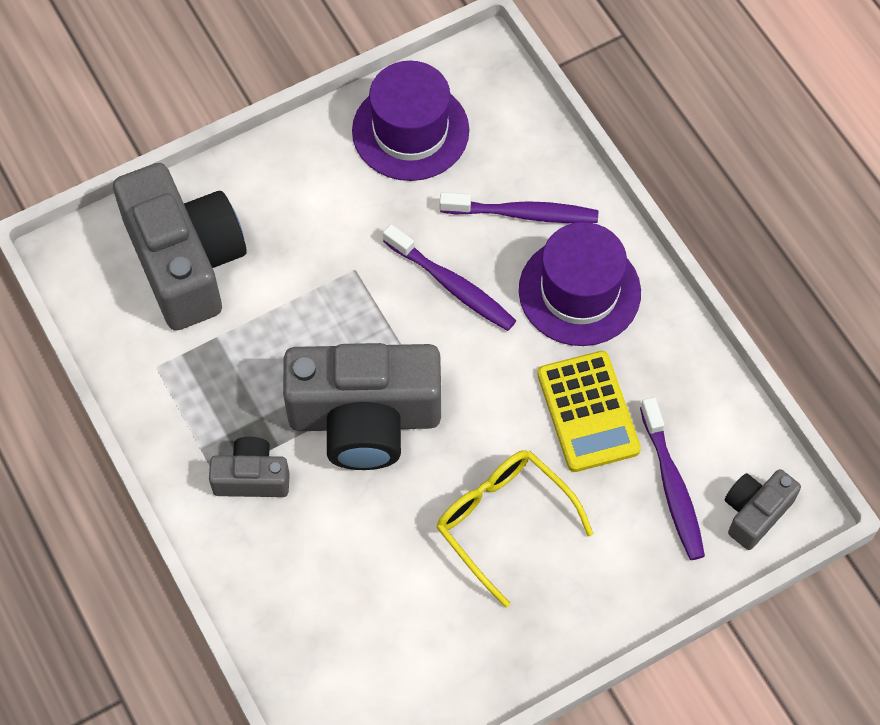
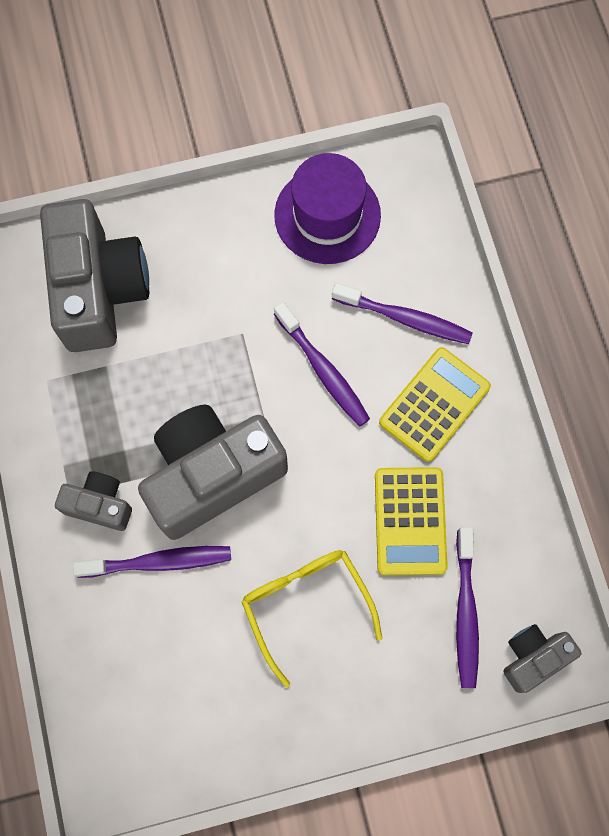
camera: 15 degrees right, 10 degrees up
(334, 518) = (159, 562): none -> purple toothbrush
(365, 418) = (212, 475): grey camera -> grey camera turned 135 degrees clockwise
(579, 291) = (434, 404): purple hat -> yellow calculator

